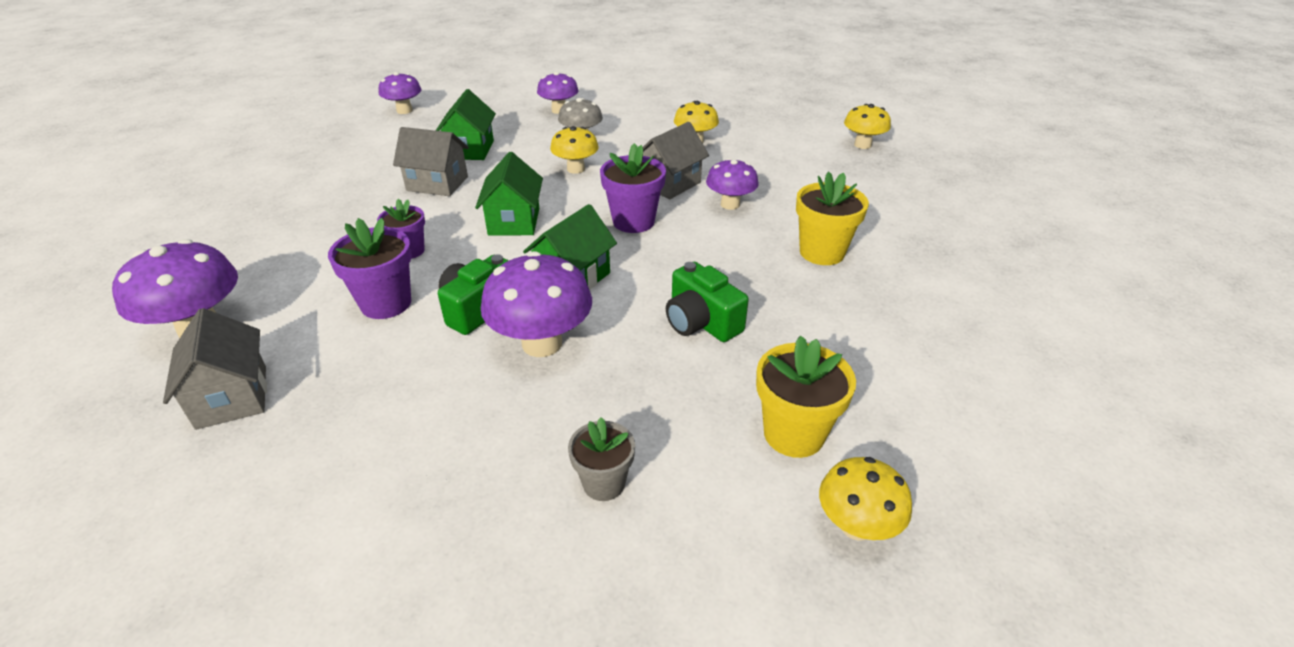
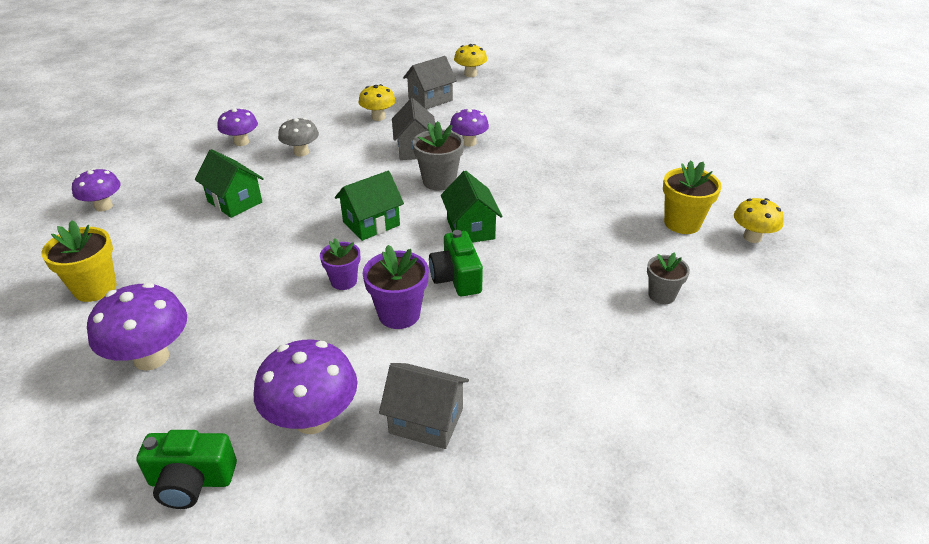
camera: 50 degrees left, 0 degrees up
(437, 184) = (264, 235): grey house -> grey house (430, 99)
(514, 221) = (371, 224): green house -> green house turned 75 degrees counterclockwise
(542, 343) = (523, 267): purple mushroom -> purple mushroom (151, 357)
(576, 169) = (340, 172): yellow mushroom -> none
(633, 221) = (439, 181): purple flower pot -> grey flower pot
(701, 322) = (568, 206): green camera -> green camera (191, 481)
(822, 252) = (554, 141): yellow flower pot -> yellow flower pot (95, 288)

